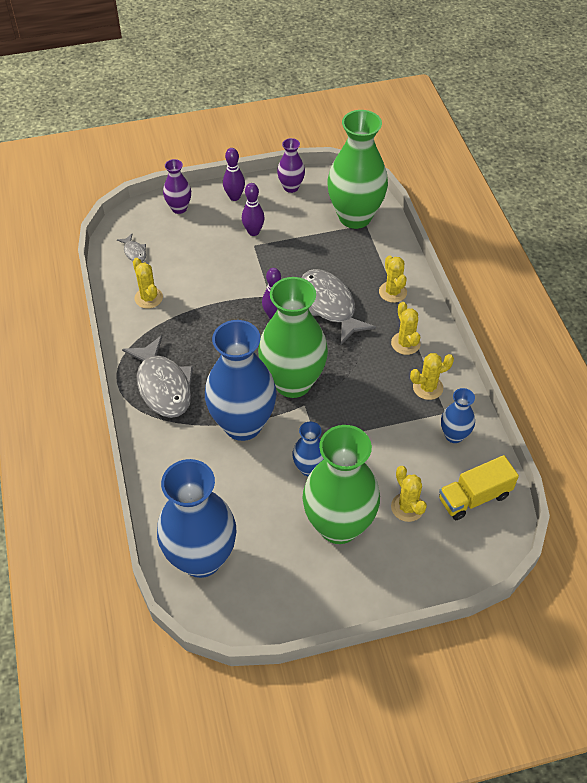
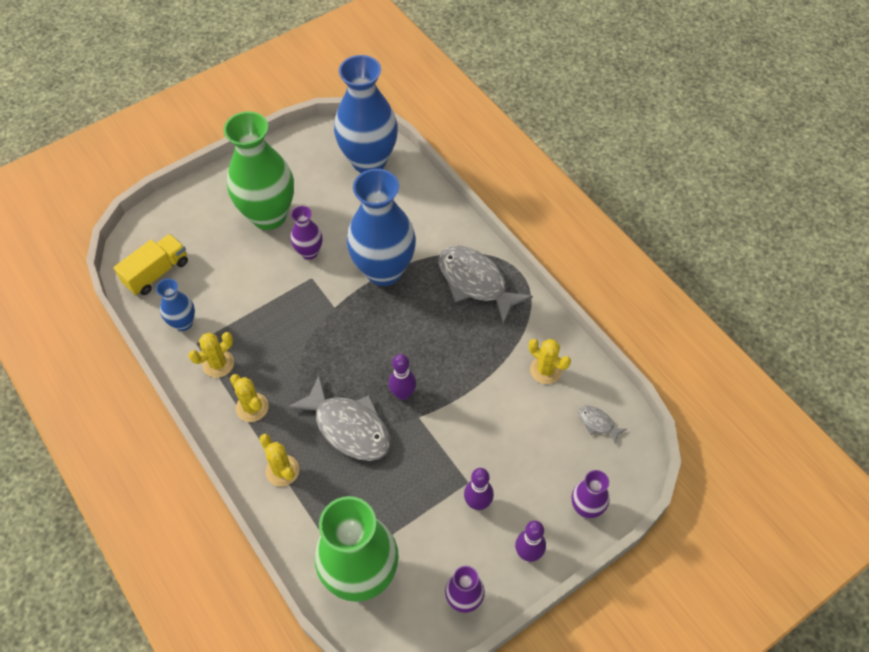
camera: 160 degrees right, 5 degrees up
(293, 382) = (354, 325): green vase -> none
(309, 468) = (309, 252): blue vase -> purple vase
(407, 507) = (214, 247): yellow cactus -> none

